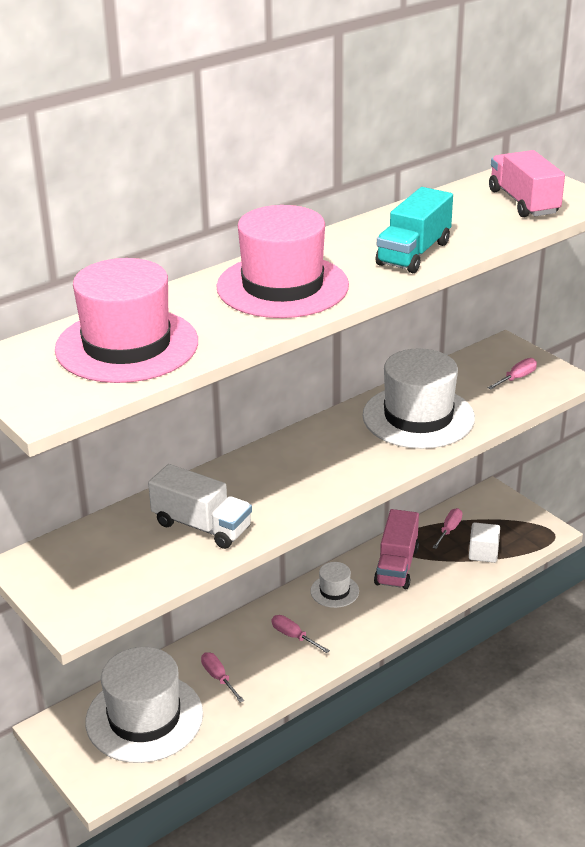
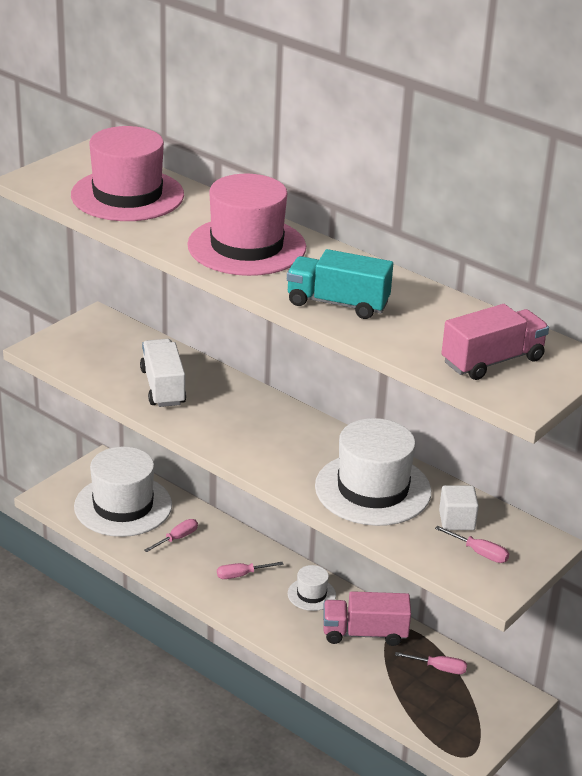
camera: 75 degrees right, 0 degrees up
(202, 526) = (163, 387): white truck -> white truck turned 150 degrees clockwise
(293, 636) = (241, 575): pink screwdriver -> pink screwdriver turned 135 degrees counterclockwise
(483, 553) = (409, 697): white cube -> white cube (457, 520)

